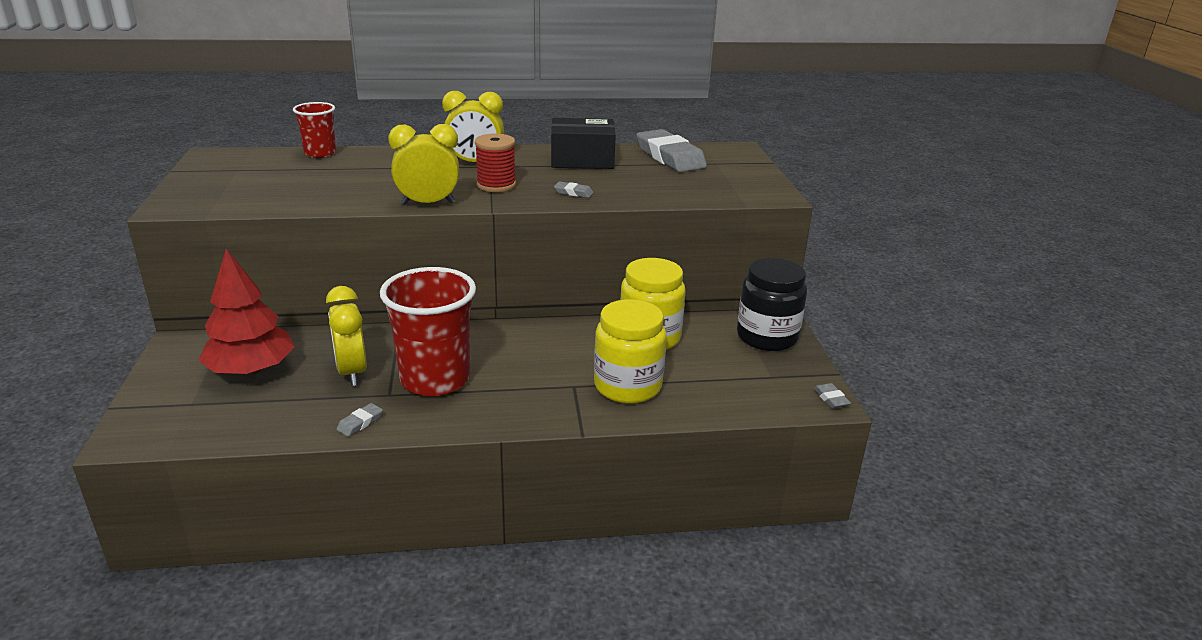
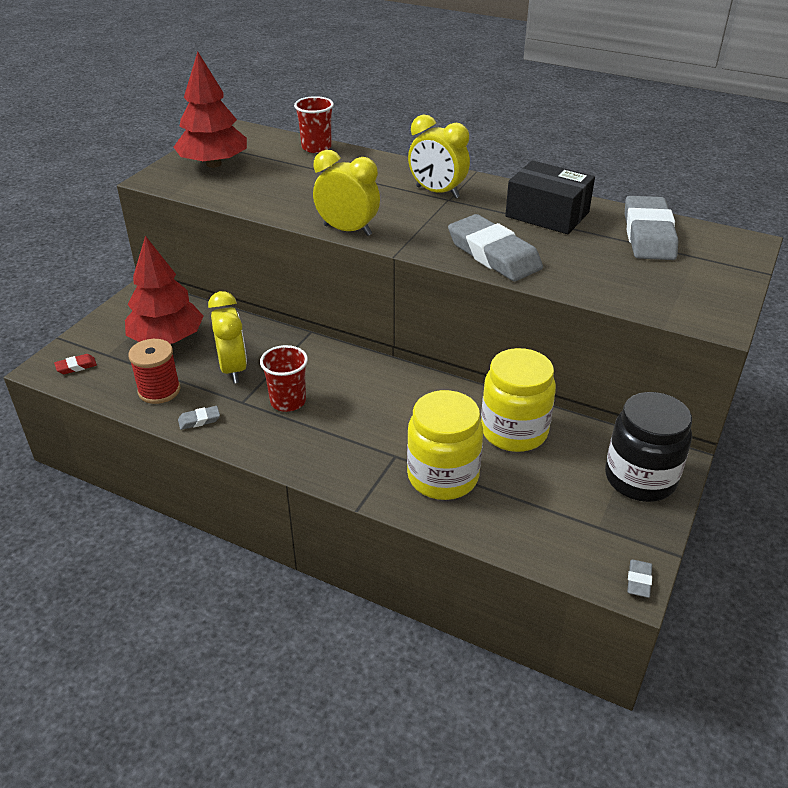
camera: 35 degrees right, 10 degrees up
(164, 425) = (76, 366): none -> red eraser
(225, 184) = (214, 164): none -> red tree
(352, 372) = (233, 369): yellow clock -> yellow clock turned 150 degrees clockwise
(435, 379) = (288, 401): red cup -> red cup, size x0.54
(496, 185) = (429, 225): red spool -> red spool (159, 390)
(573, 193) = (494, 254): grey eraser -> grey eraser, size x2.46

